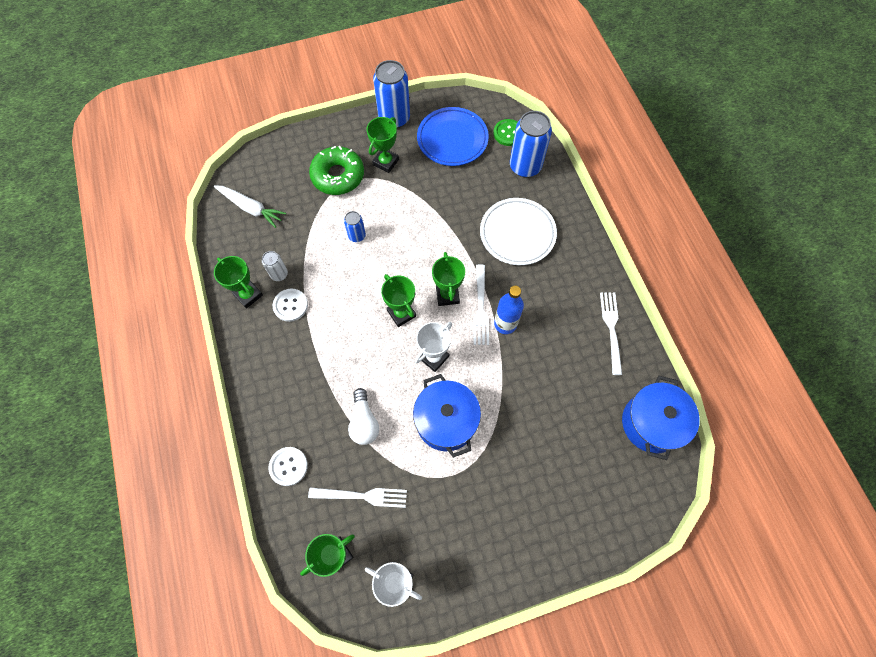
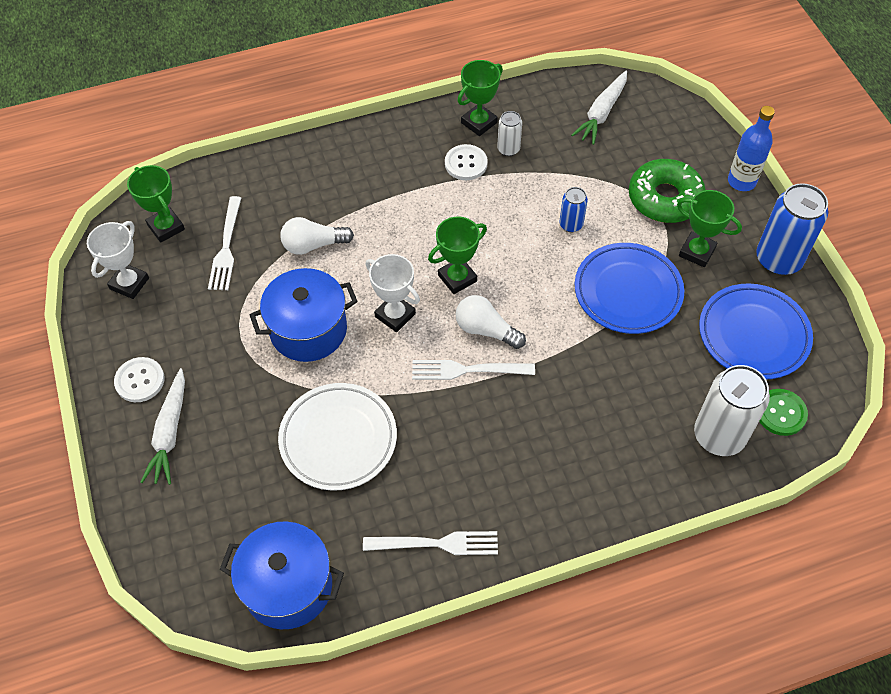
camera: 90 degrees right, 10 degrees down
(288, 466) = (267, 178): white button -> white button (140, 380)
(417, 205) = (627, 292): none -> blue plate
(447, 295) = (486, 330): green trophy -> white light bulb
(505, 324) = (443, 400): blue bottle -> blue bottle (741, 181)
(517, 234) = (592, 420): white plate -> white plate (338, 439)
(525, 166) = (719, 435): blue can -> white can
(540, 523) = (169, 433): none -> white carrot

